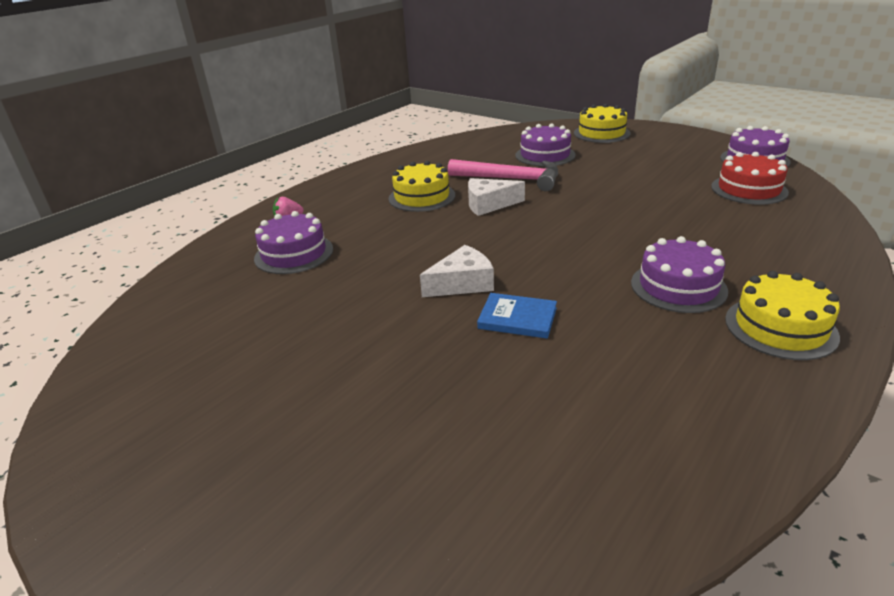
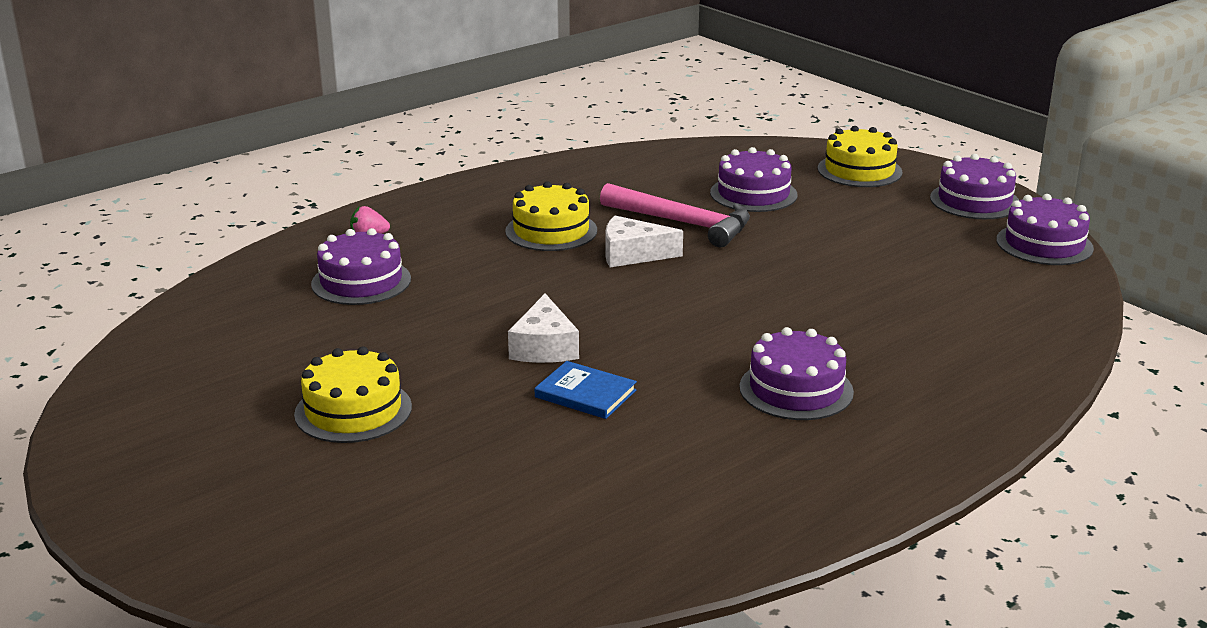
camera: 10 degrees right, 5 degrees down
(462, 283) = (544, 347): white cheese -> white cheese turned 105 degrees clockwise
(687, 141) = (974, 201): none -> purple cake
(749, 189) = (995, 285): red cake -> none
(780, 327) = (876, 449): yellow cake -> yellow cake (353, 410)

